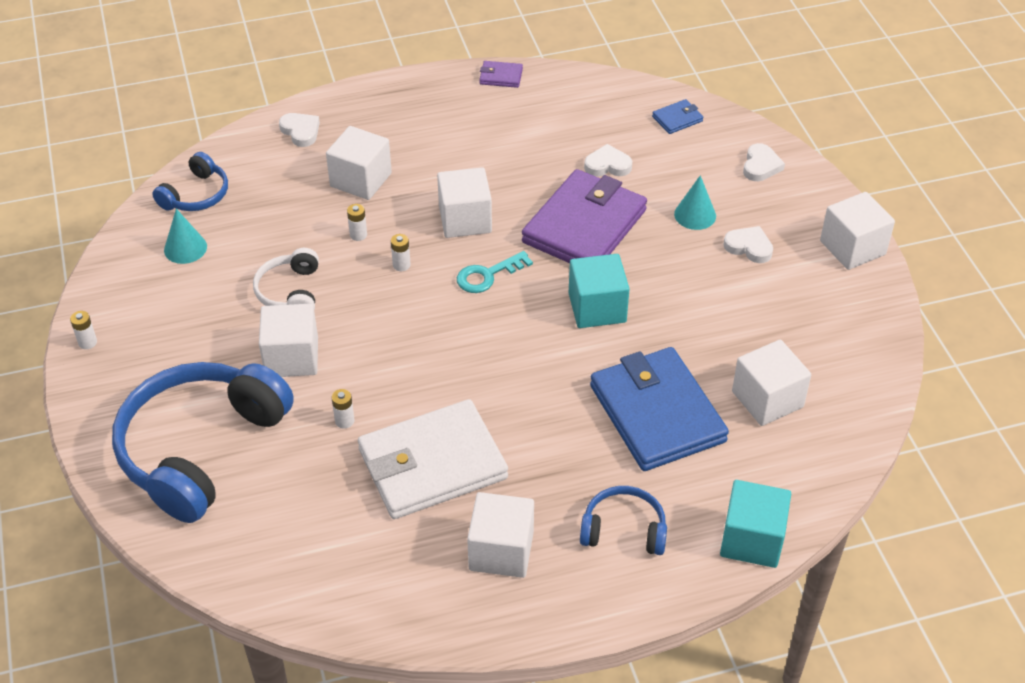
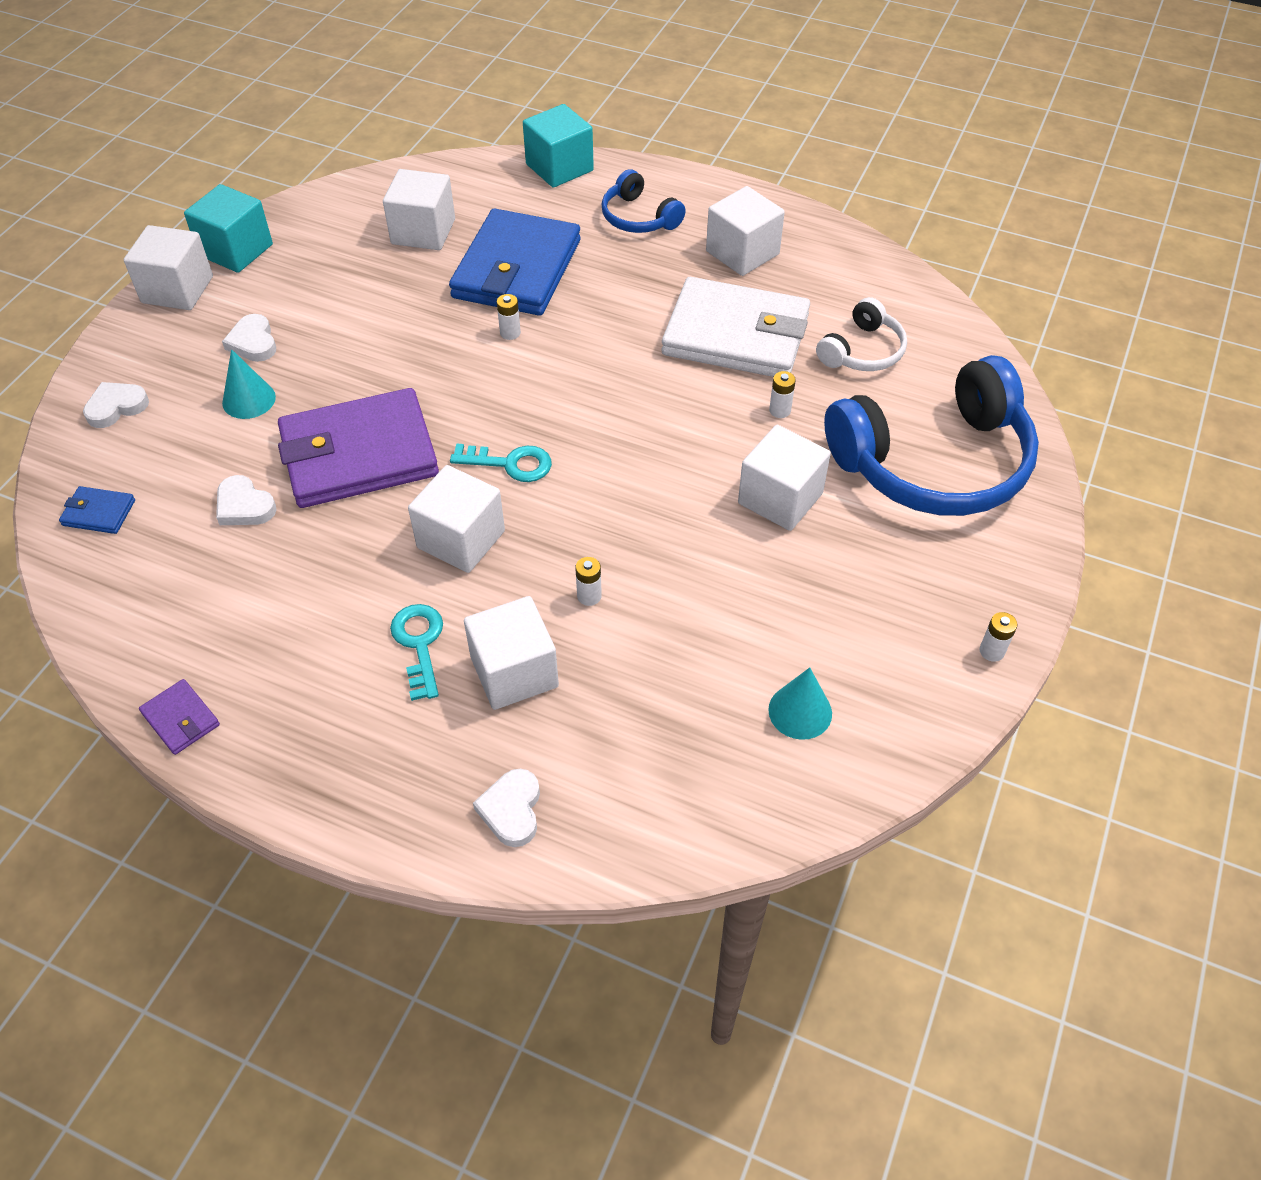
camera: 140 degrees left, 5 degrees up
(196, 195) = (730, 792): blue headphones -> none
(290, 292) = (723, 572): white headphones -> white headphones (862, 351)
(401, 265) = (580, 529): white battery -> white battery (510, 333)
(425, 163) = (419, 645): none -> turquoise key
(597, 308) = (453, 372): turquoise cube -> turquoise cube (236, 250)

